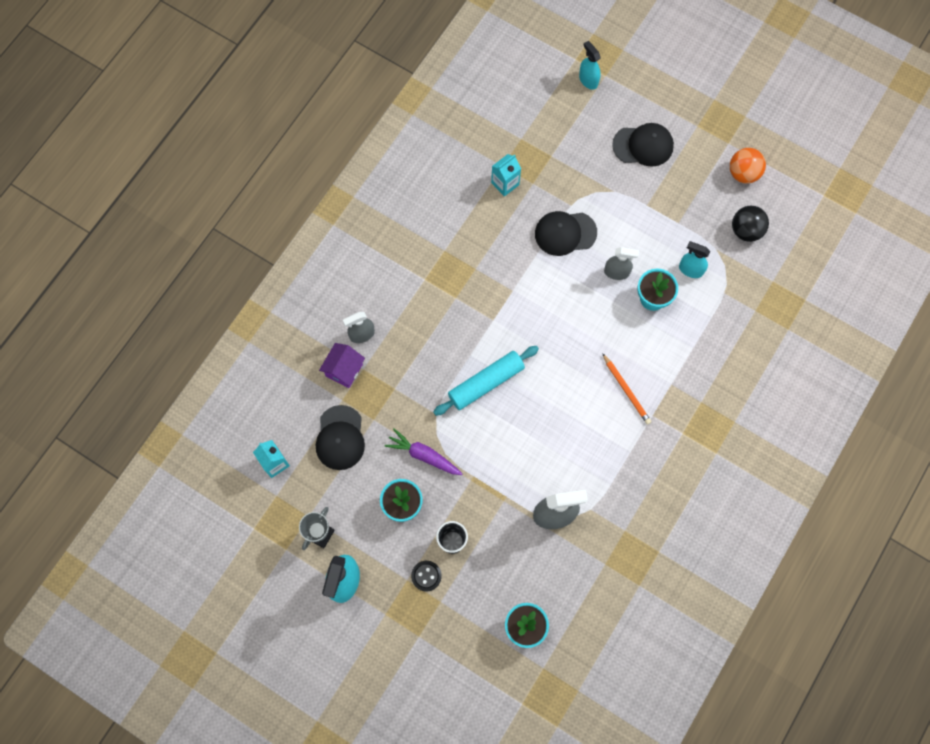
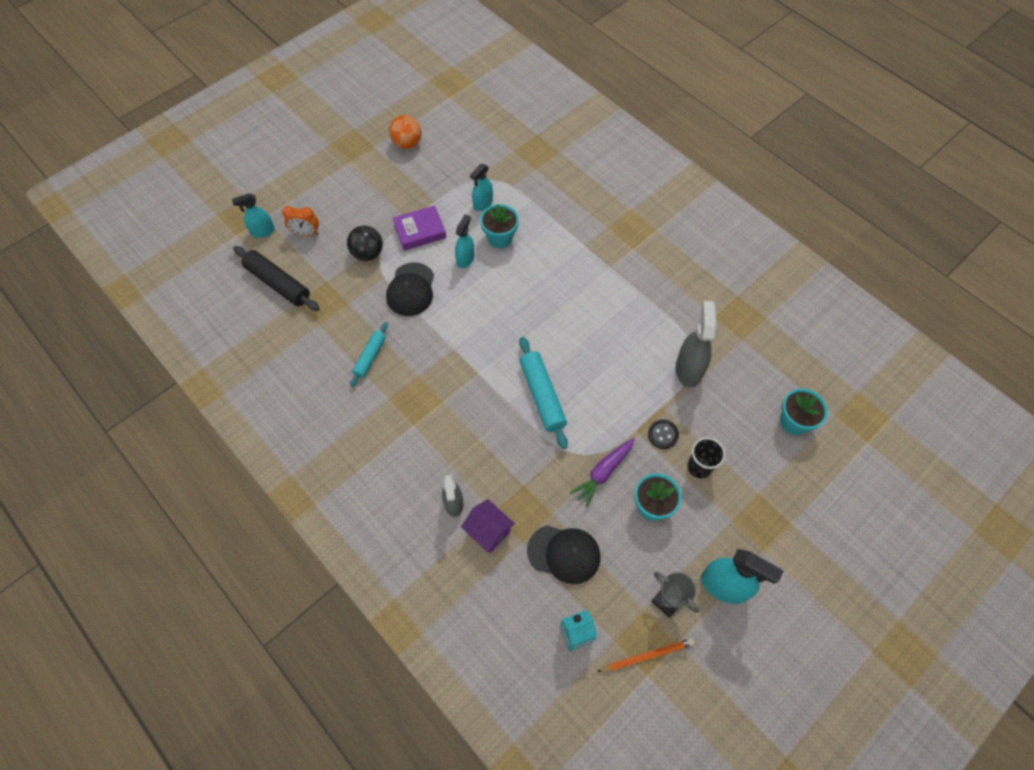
camera: 75 degrees left, 10 degrees down
(426, 576) = (730, 500): black button -> black button (663, 434)
(482, 221) = (370, 357): none -> turquoise rolling pin
(505, 183) = (338, 327): turquoise carton -> none
(535, 115) = (278, 283): none -> black rolling pin
(598, 118) = (306, 233): none -> orange clock
(616, 272) = (465, 259): grey spray bottle -> turquoise spray bottle
(626, 390) = (581, 281): orange pencil -> orange pencil (647, 656)
(636, 220) = (420, 231): none -> purple book
(643, 145) = (349, 207): black cap -> none
(746, 230) = (460, 156): black ball -> black ball (368, 253)

